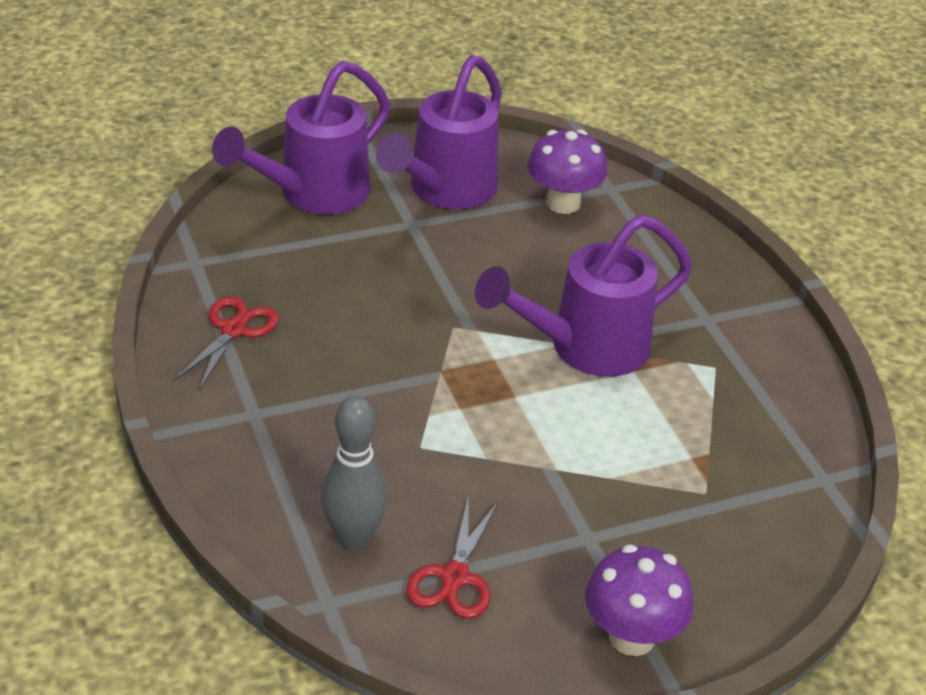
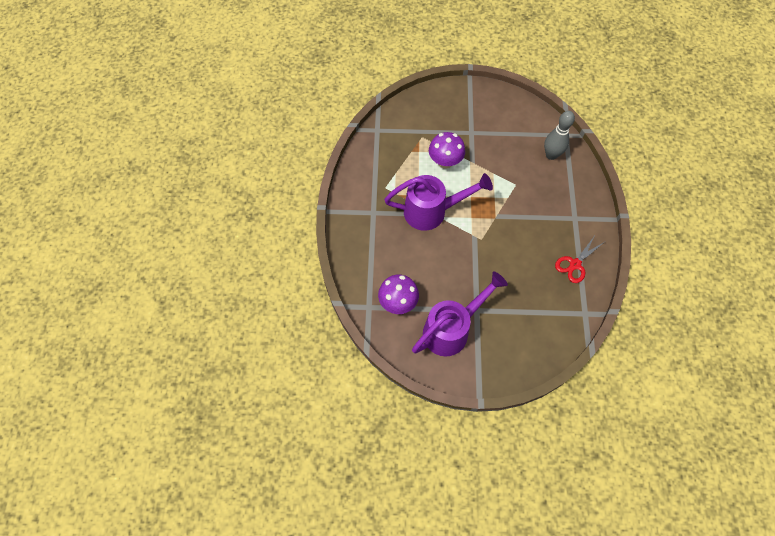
camera: 155 degrees left, 25 degrees up
(312, 195) = (519, 346): purple watering can -> none
(454, 577) = (522, 131): red scissors -> none
(631, 637) = (474, 97): purple mushroom -> purple mushroom (445, 162)

